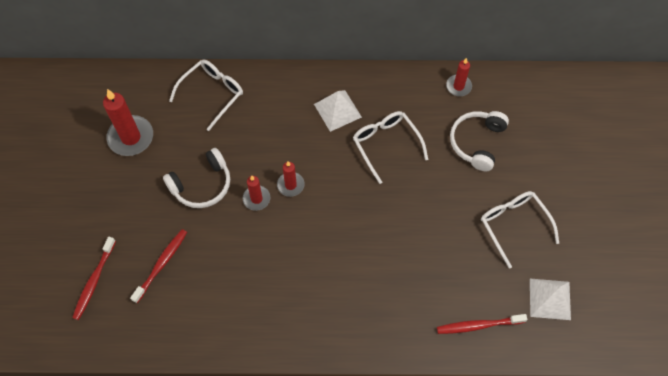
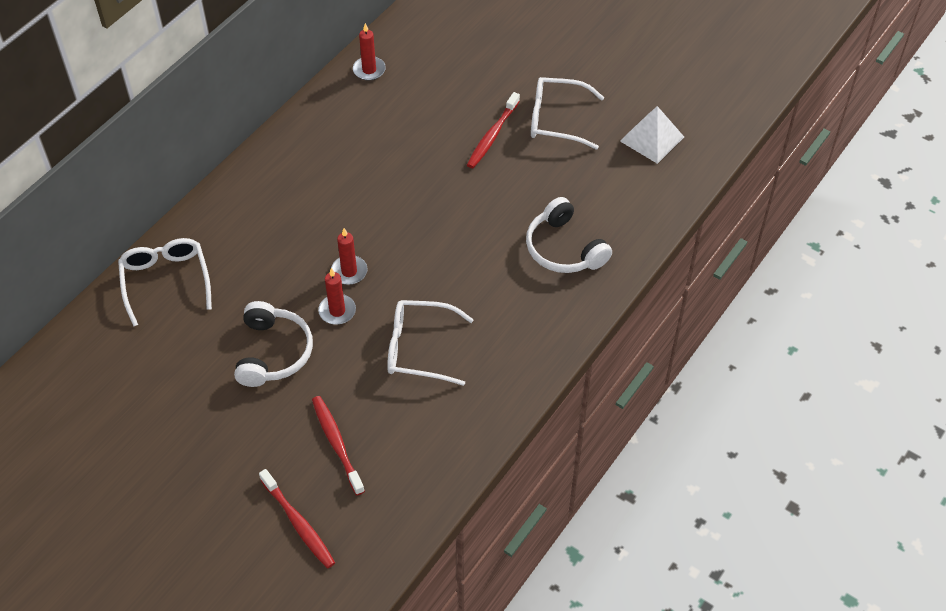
camera: 55 degrees left, 10 degrees down
(131, 137) = (144, 390): red candle -> none
(337, 110) = (299, 182): white pyramid -> none
(385, 144) = (378, 165): white glasses -> white glasses (418, 348)
(477, 142) = (444, 93): white headphones -> white headphones (564, 249)
(479, 325) = (635, 207): red toothbrush -> red toothbrush (492, 135)

